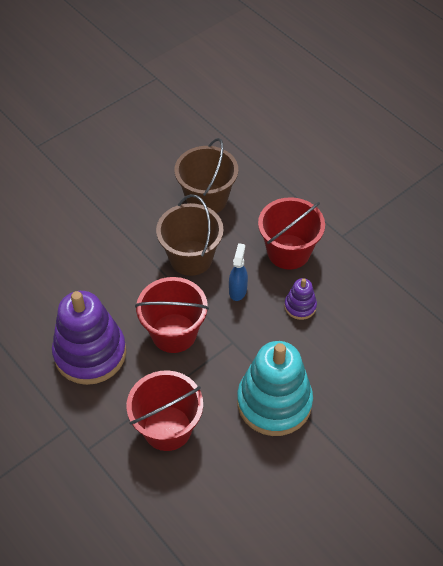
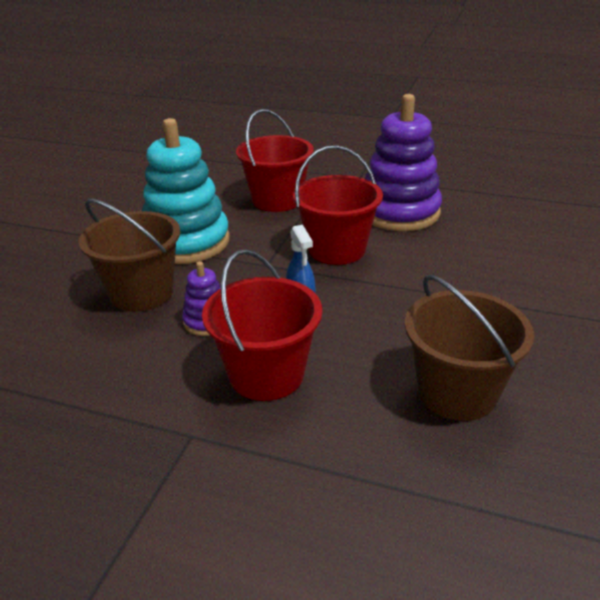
camera: 150 degrees right, 20 degrees down
(191, 258) = (393, 314): brown bucket -> brown bucket (141, 293)

